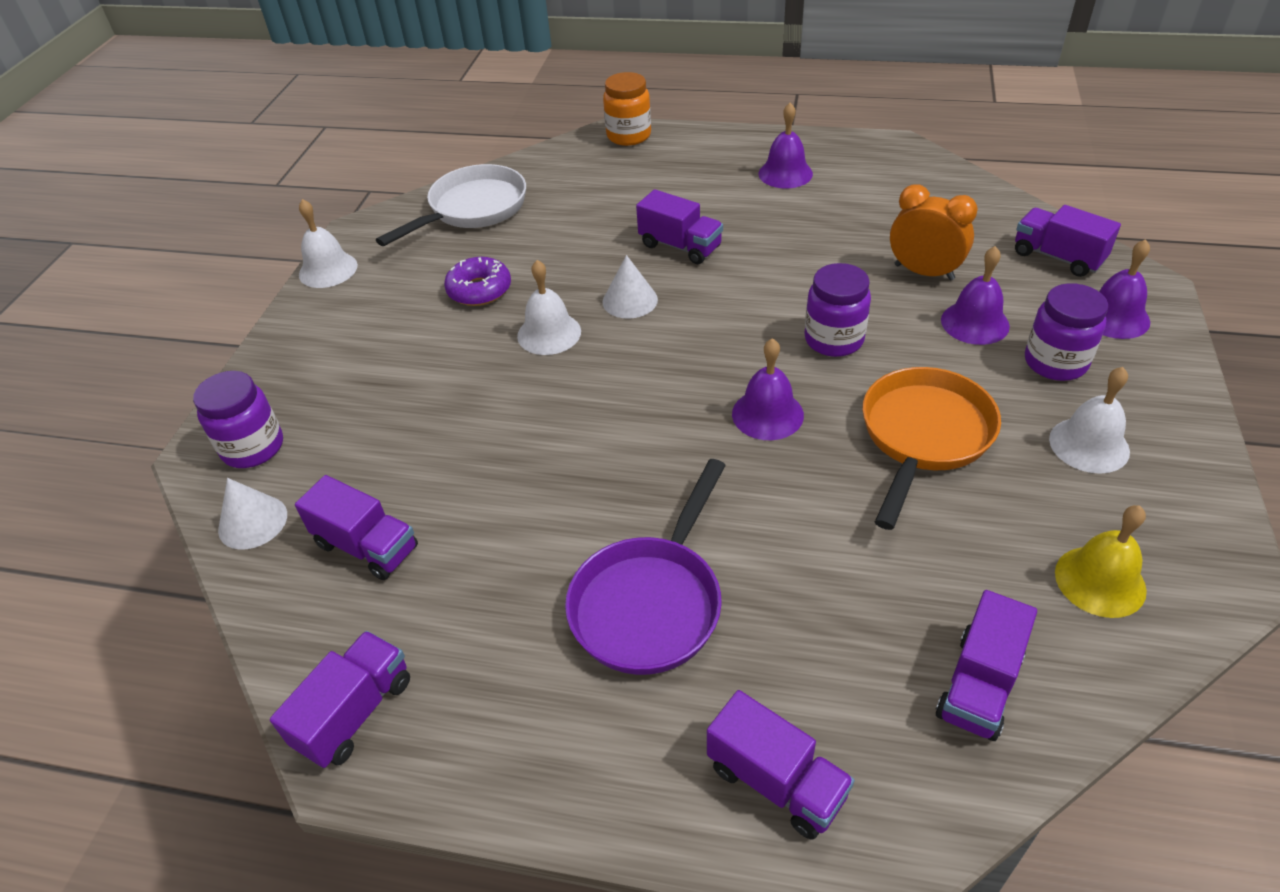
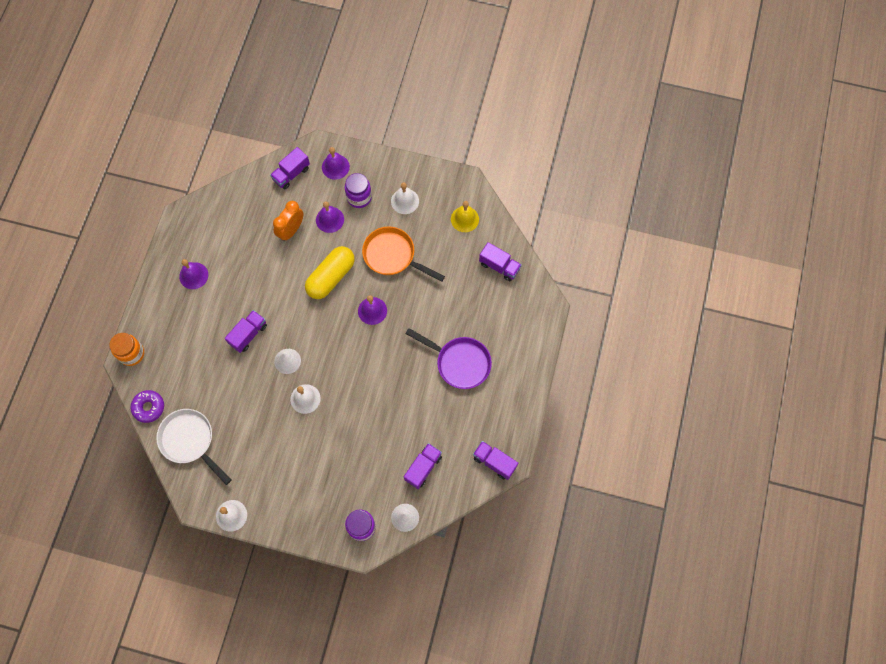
camera: 90 degrees left, 25 degrees up
(479, 290) = (265, 433): purple donut -> purple donut (149, 407)
(776, 781) = (526, 330): purple truck -> none
(834, 340) = (331, 277): purple jar -> yellow capsule

